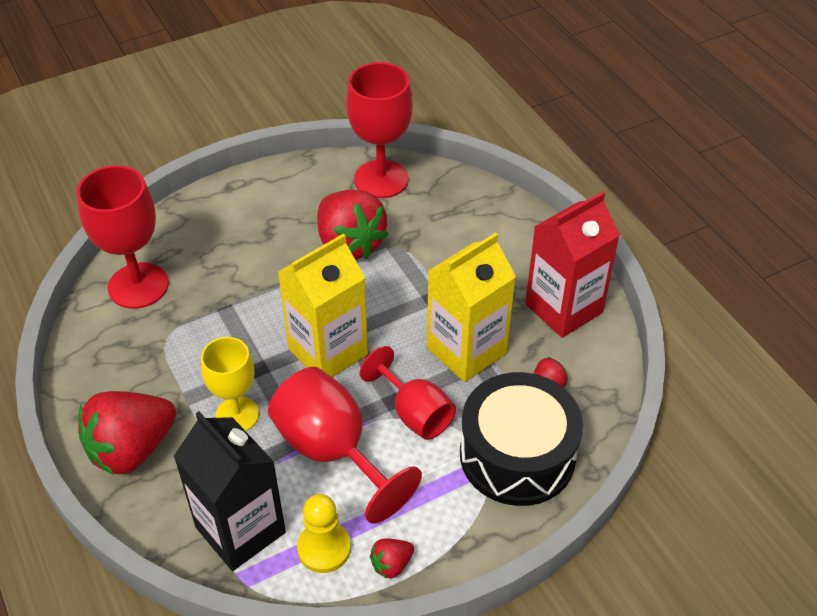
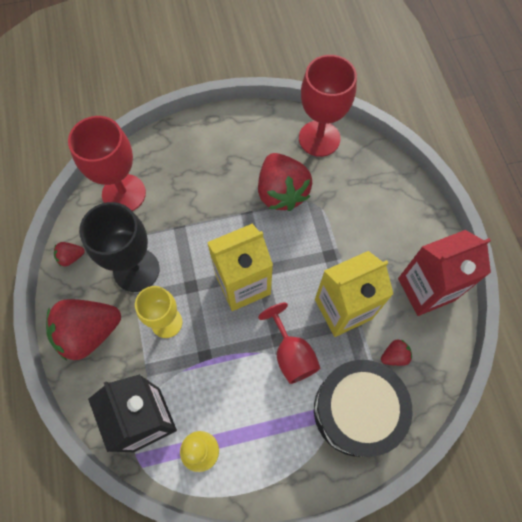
camera: 15 degrees right, 20 degrees up
(179, 366) = (136, 270): none -> black goblet
(333, 451) = (225, 371): red goblet -> none
(391, 564) = (243, 478): red strawberry -> red strawberry (71, 257)

